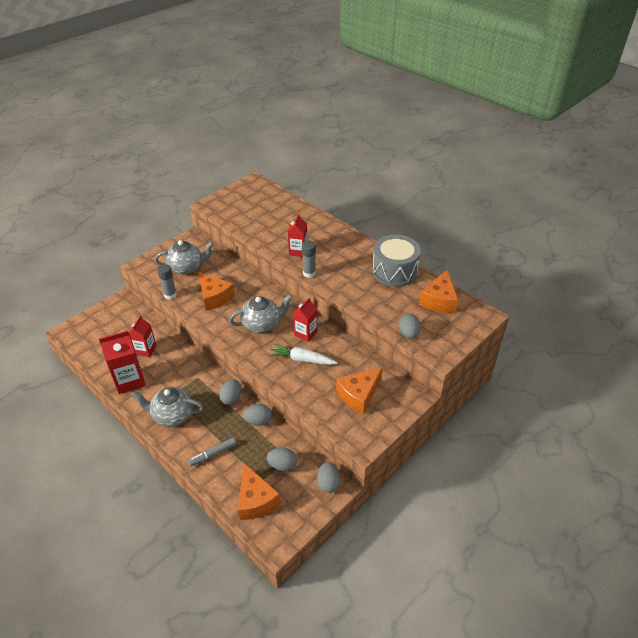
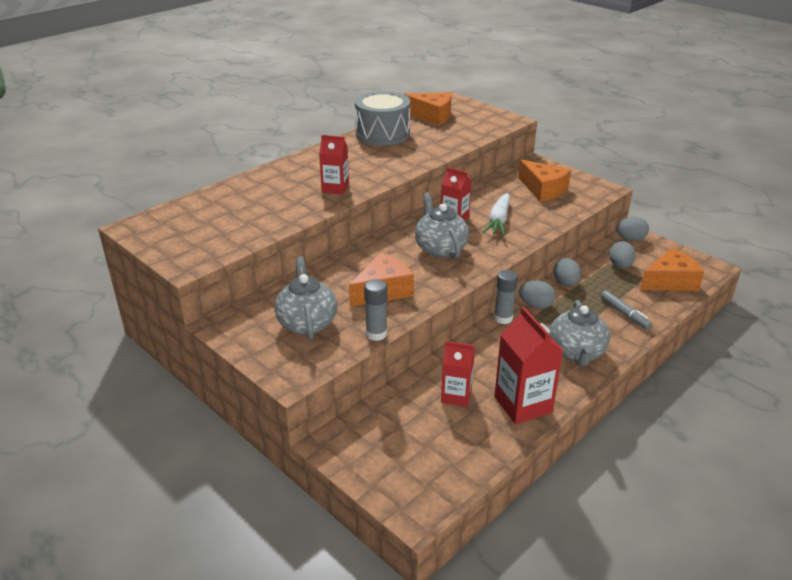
camera: 90 degrees left, 10 degrees down
(309, 273) = (383, 181): grey glue stick -> grey glue stick (503, 318)
(408, 333) = (484, 132): grey egg -> none

